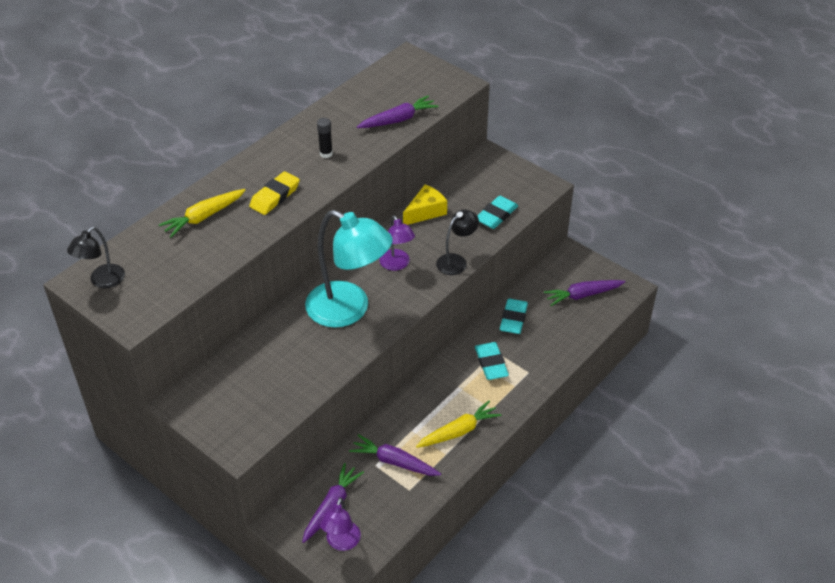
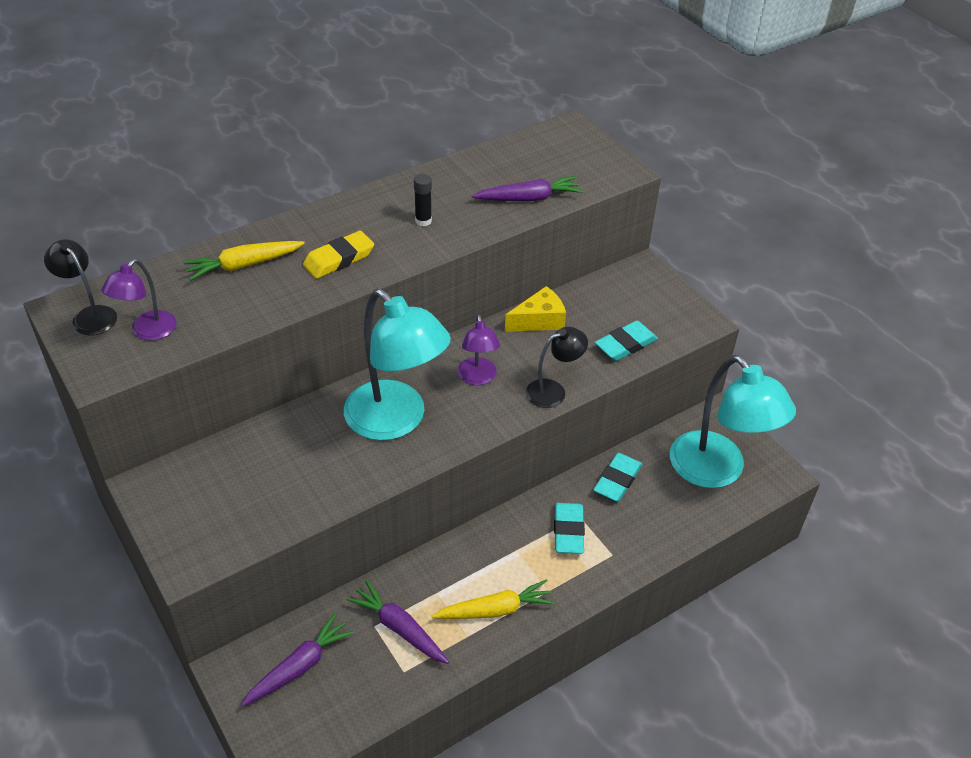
camera: 15 degrees right, 0 degrees up
(102, 281) = (90, 315): black lamp -> black lamp turned 90 degrees clockwise
(341, 542) = (292, 719): purple lamp -> purple lamp (147, 332)
(582, 295) = (717, 471): purple carrot -> turquoise lamp

